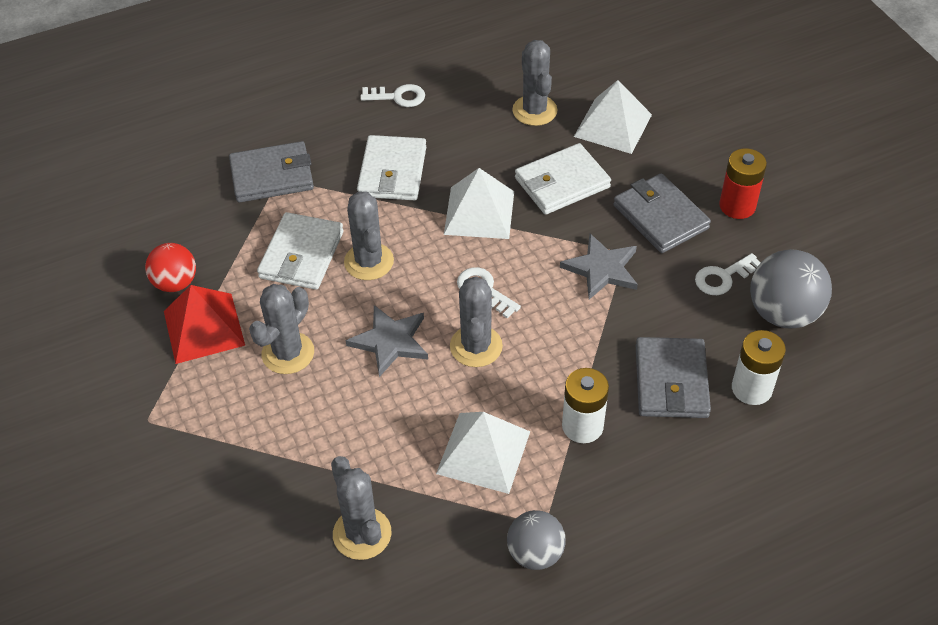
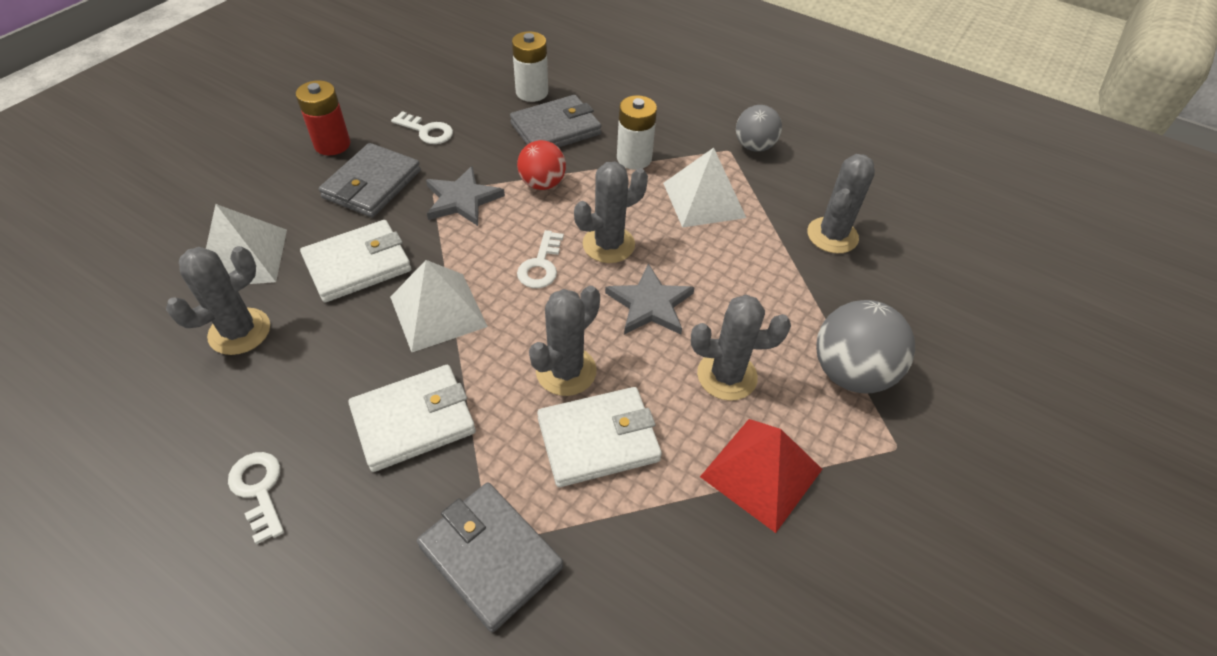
camera: 125 degrees left, 0 degrees up
(175, 283) = (731, 549): red ball -> red ball (542, 184)
(562, 183) = (358, 264): white wallet -> white wallet turned 60 degrees counterclockwise
(783, 313) = (446, 95): grey ball -> grey ball (850, 373)

